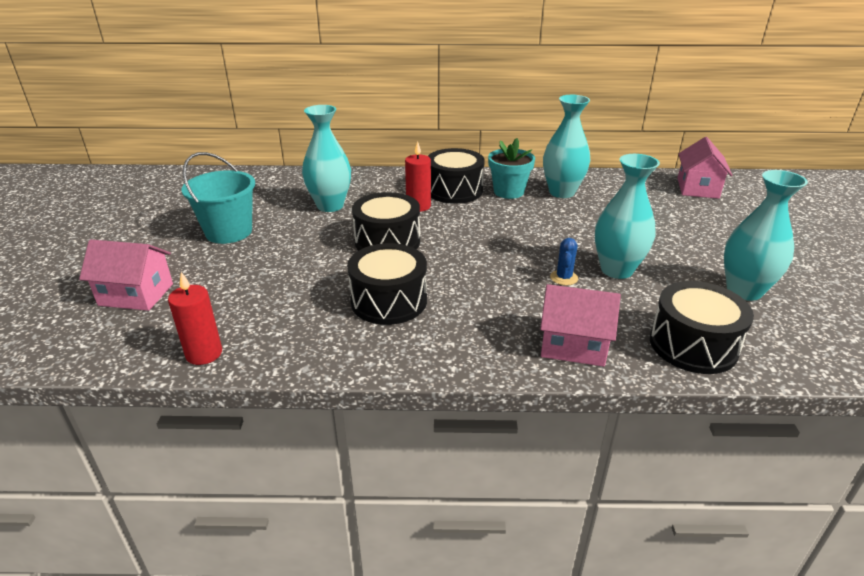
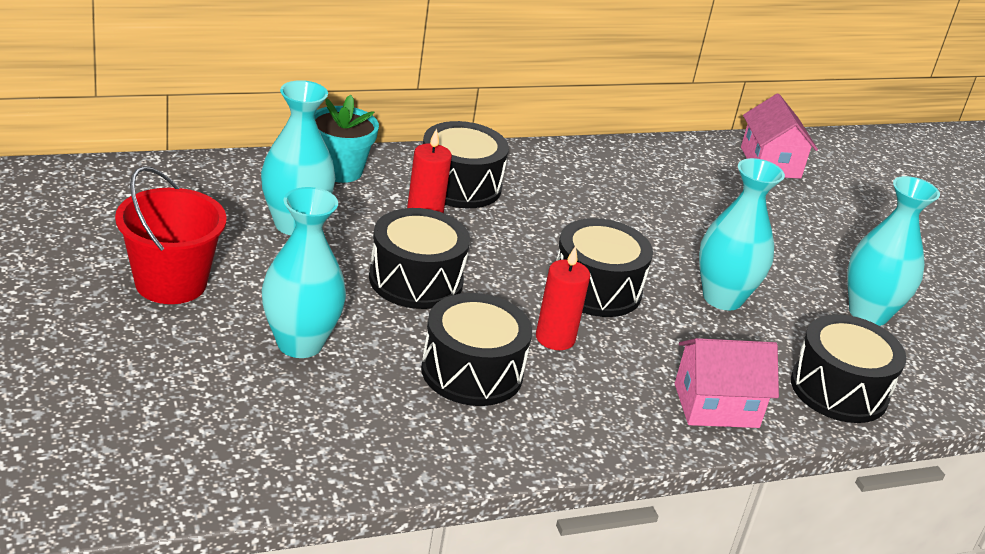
camera: 25 degrees left, 0 degrees up
(136, 294) = (111, 401): pink house -> none
(204, 353) = (280, 475): red candle -> red candle (555, 338)
(229, 232) = (171, 283): turquoise bucket -> red bucket
(508, 192) = (535, 183): turquoise flower pot -> turquoise flower pot (339, 170)
(516, 256) = (596, 289): none -> black drum
(562, 192) = (606, 180): turquoise vase -> turquoise vase (300, 344)
(564, 278) = (667, 315): blue cactus -> none

